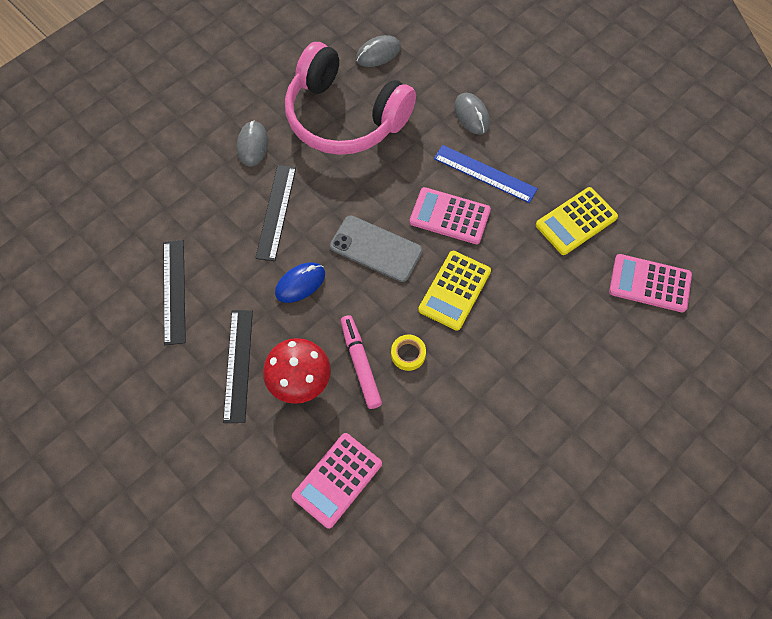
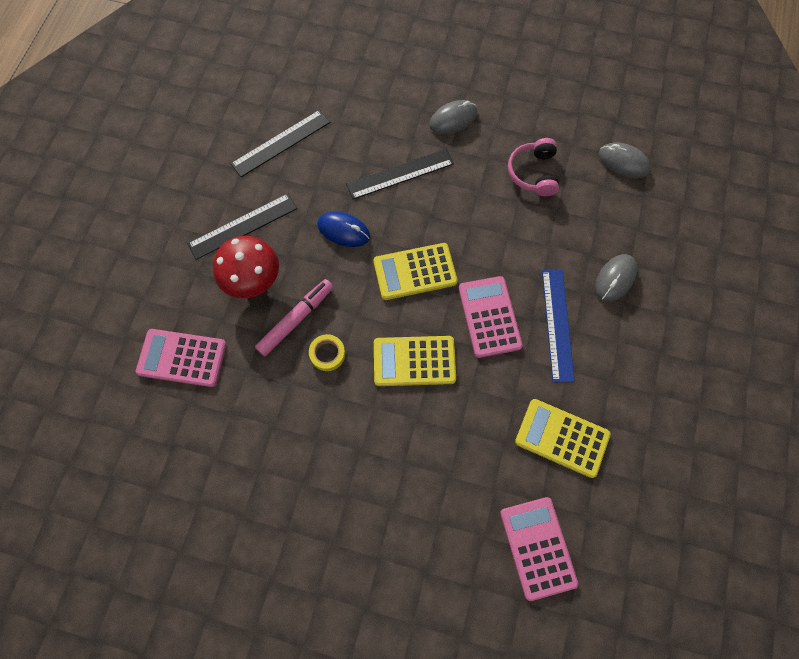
camera: 60 degrees right, 5 degrees up
(344, 117) = (533, 173): pink headphones -> pink headphones, size x0.45
(376, 249) = (415, 272): grey phone -> yellow calculator

